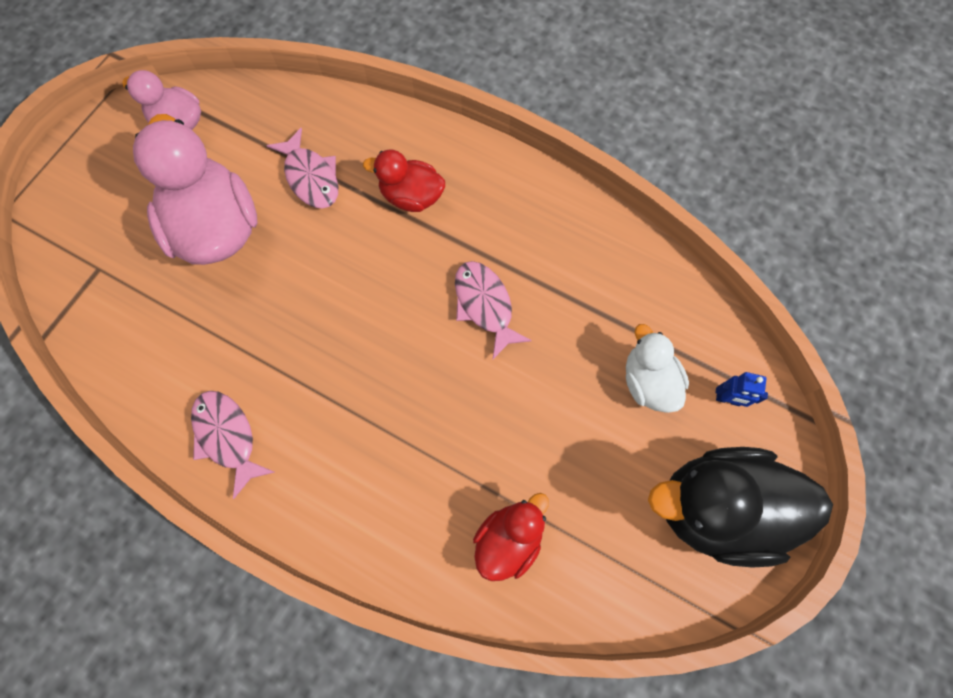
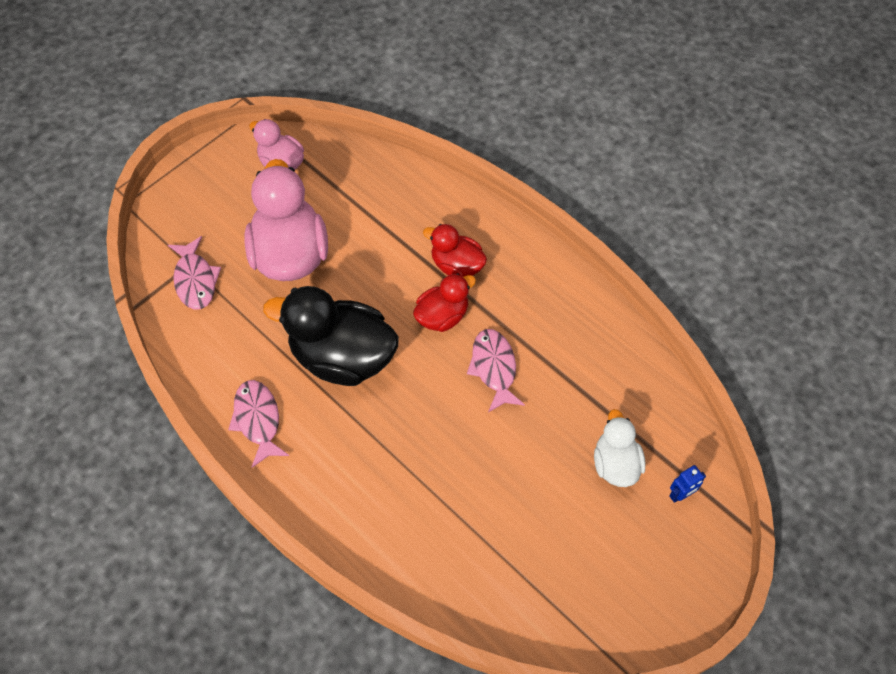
camera: 15 degrees right, 10 degrees down
(311, 177) = (377, 231): pink fish -> pink fish (195, 280)
(508, 540) = (462, 558): red duck -> red duck (442, 316)
(717, 509) = (644, 580): black duck -> black duck (342, 357)
(728, 399) = (680, 495): blue robot -> blue robot turned 60 degrees counterclockwise

